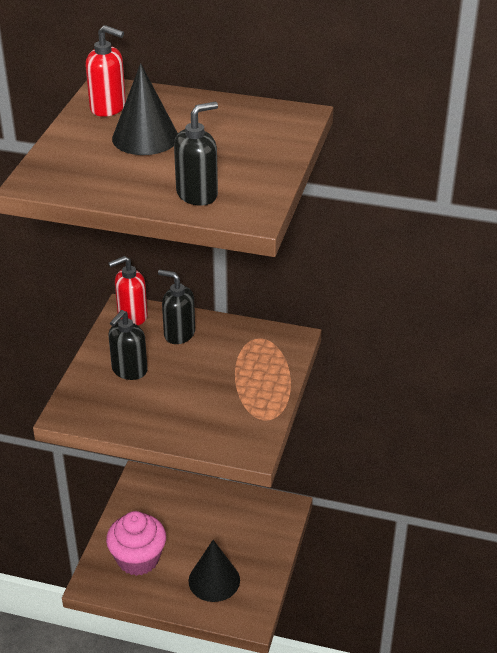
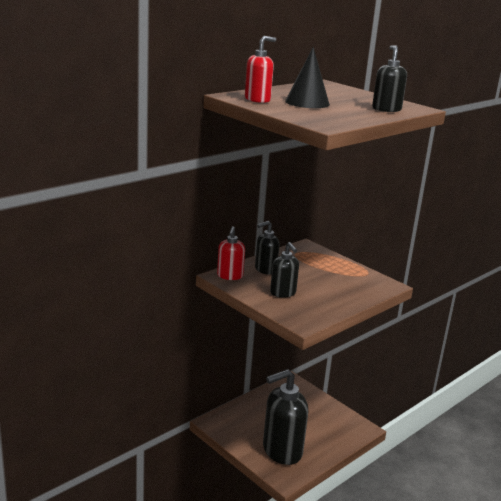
camera: 60 degrees left, 15 degrees down
(138, 559) = (281, 451): pink cupcake -> black soap dispenser
(214, 580) = (324, 429): black cone -> none

